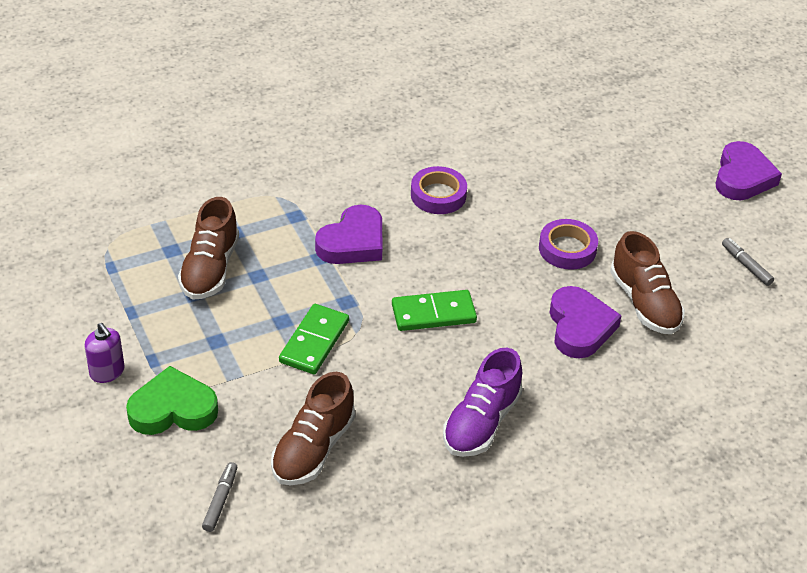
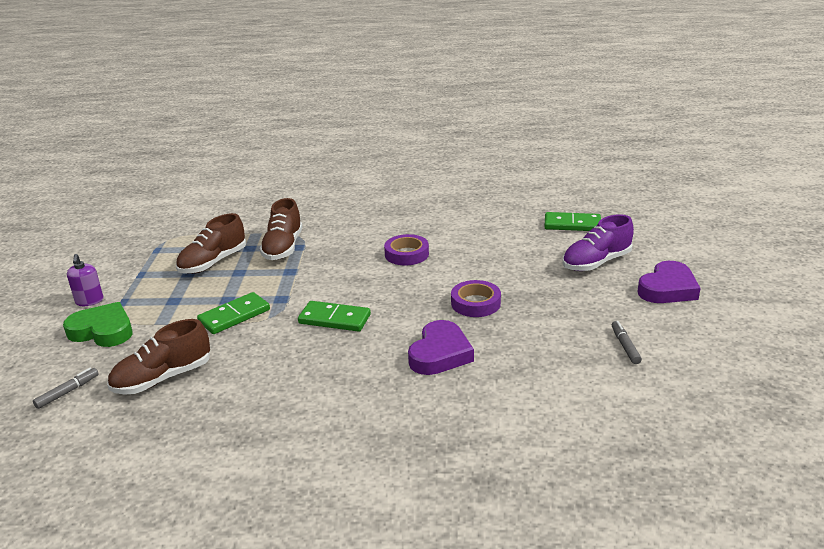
camera: 30 degrees right, 15 degrees down
(353, 242) = (320, 267): purple heart -> none
(481, 422) = (300, 396): purple shoe -> purple shoe (596, 263)
(591, 102) = (572, 224): none -> green domino
(644, 303) = (510, 351): brown shoe -> brown shoe (283, 248)

